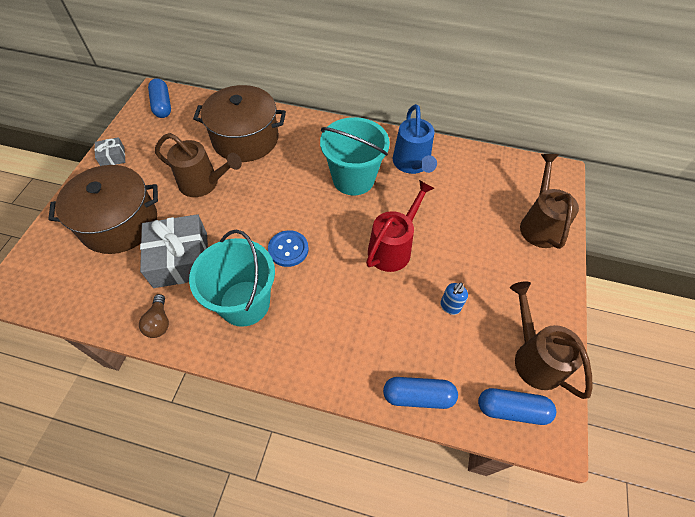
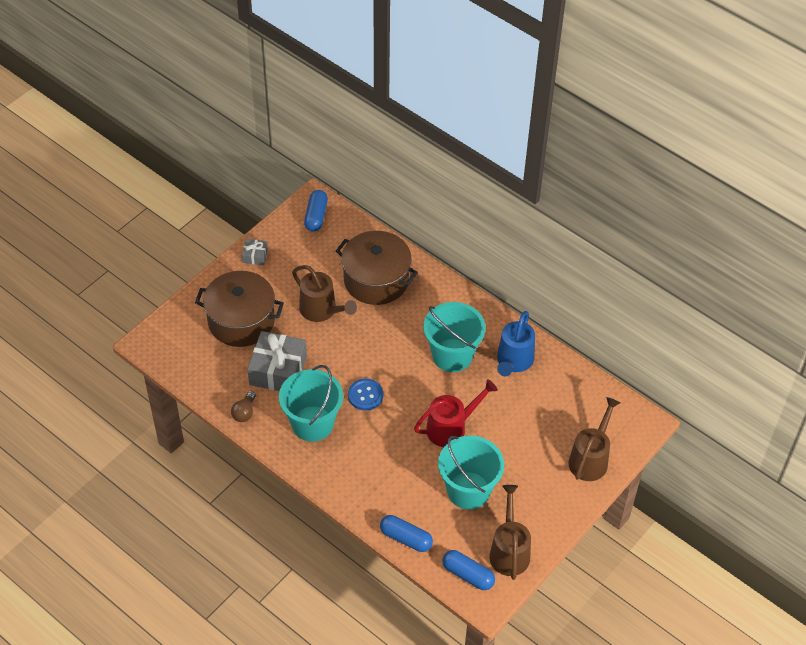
camera: 25 degrees right, 5 degrees down
(450, 307) = (468, 490): blue soap dispenser -> turquoise bucket

